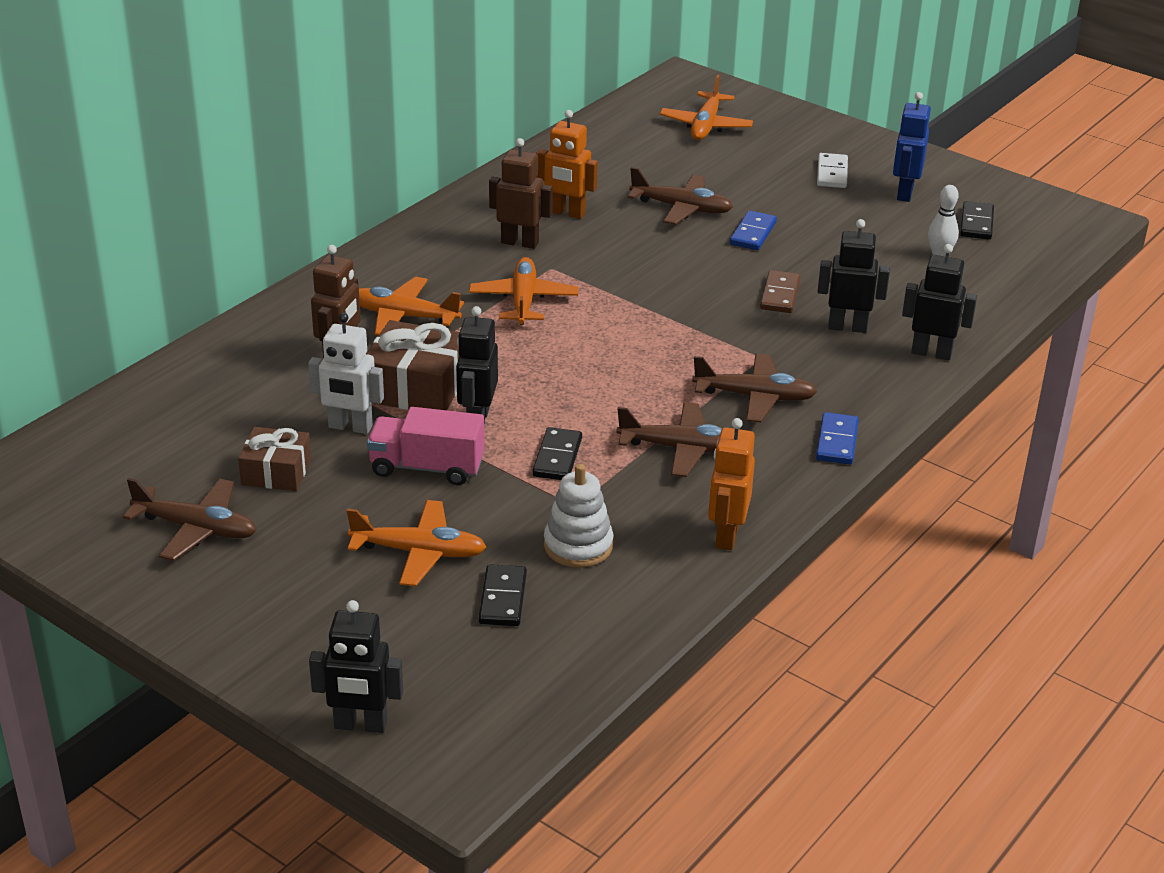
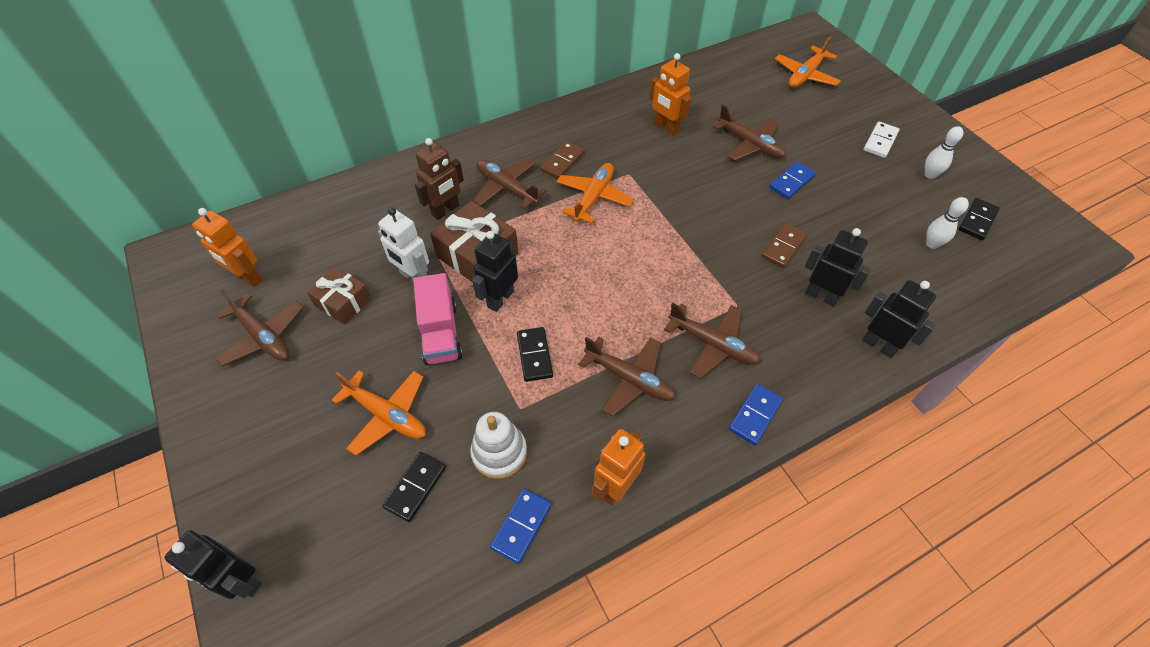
camera: 25 degrees right, 20 degrees up
(121, 482) = (247, 277): none -> orange robot
(403, 316) = (506, 188): orange plane -> brown plane
(427, 467) = (440, 333): pink truck -> pink truck turned 135 degrees counterclockwise
(458, 275) = (562, 162): none -> brown domino
(520, 242) = (620, 145): brown robot -> none
(557, 457) = (534, 355): black domino -> black domino turned 45 degrees counterclockwise
(646, 593) = (521, 526): none -> blue domino
(904, 193) = (930, 175): blue robot -> white bowling pin

